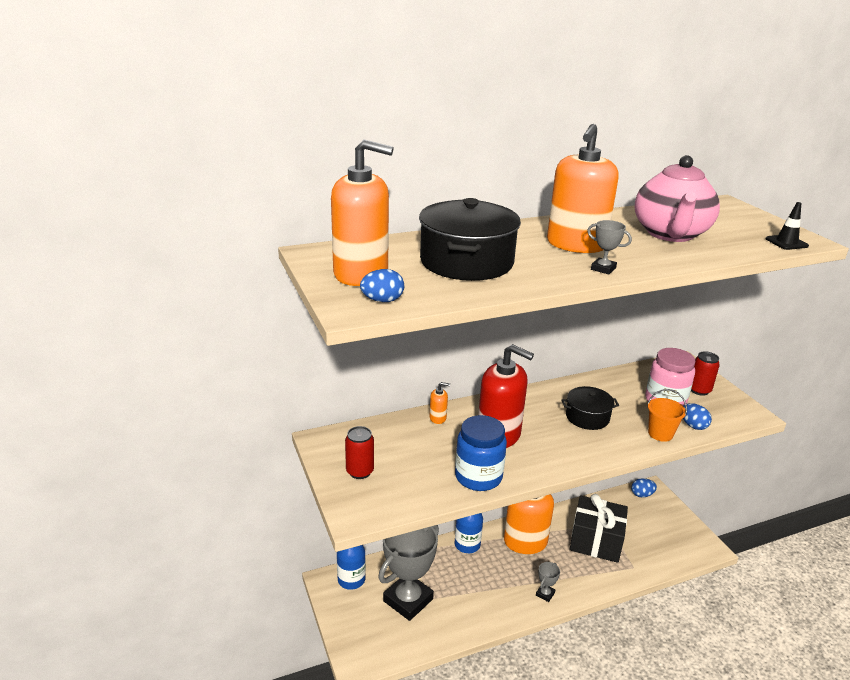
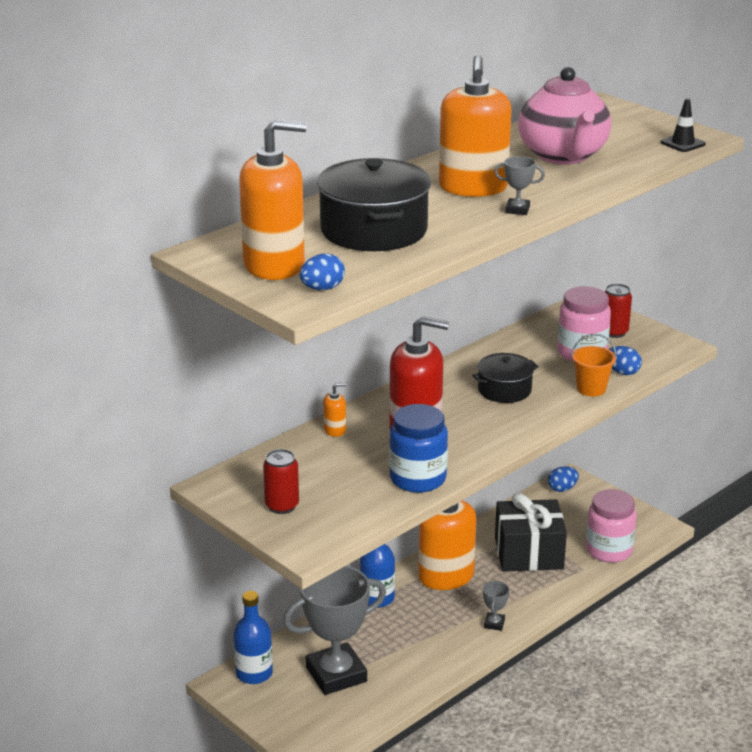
camera: 20 degrees left, 0 degrees up
(408, 600) = (336, 674): grey trophy -> grey trophy turned 45 degrees clockwise
(660, 557) = (609, 550): none -> pink jar

